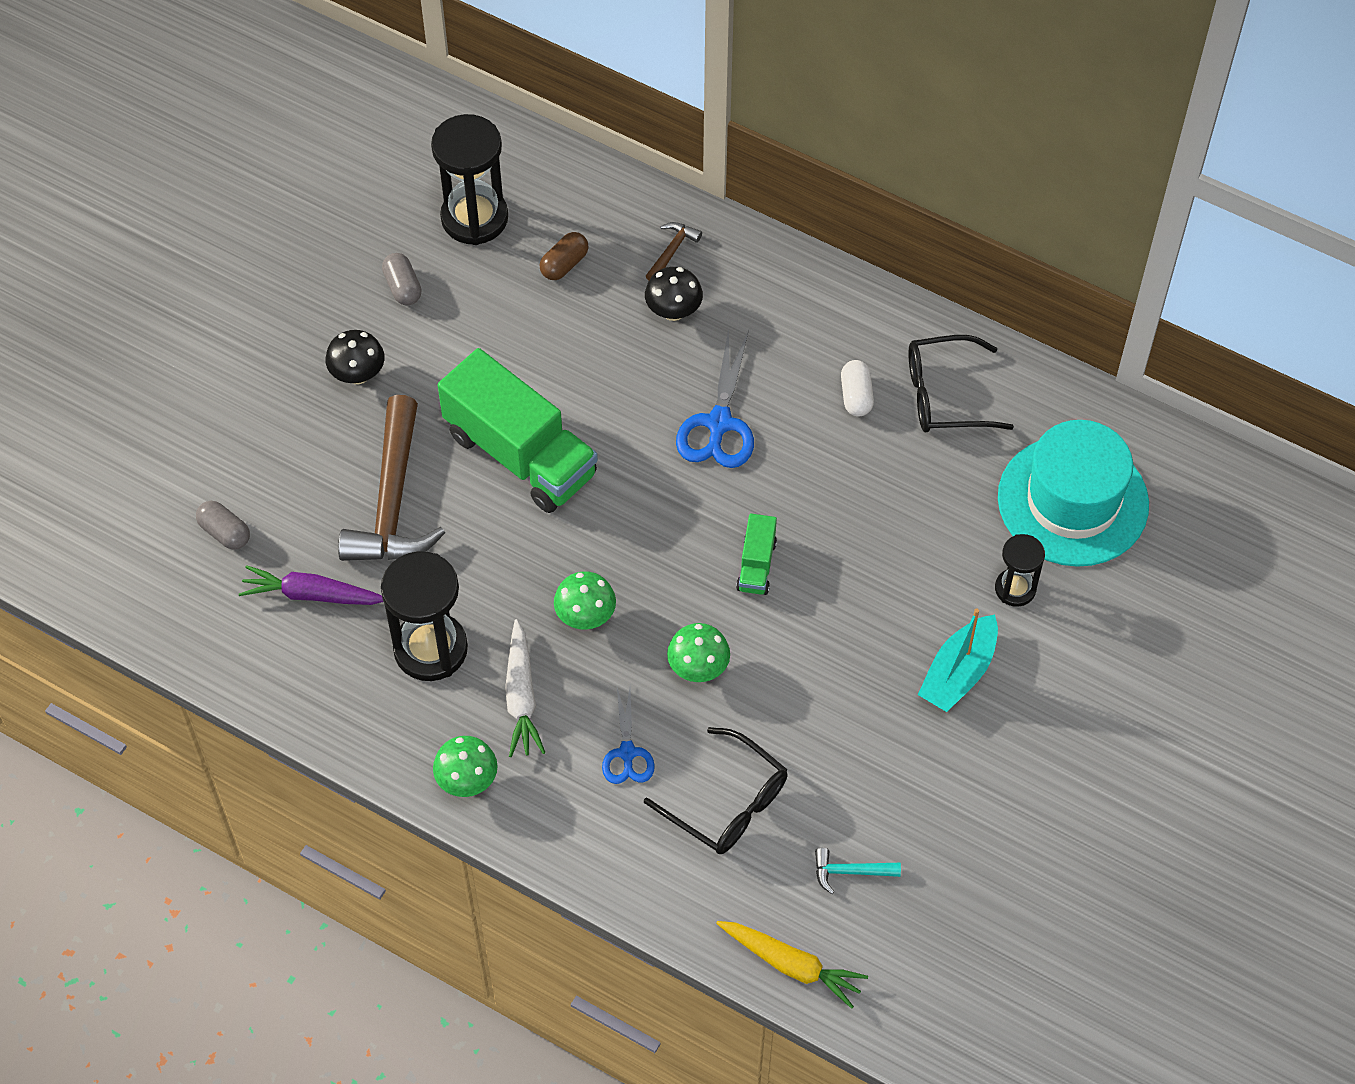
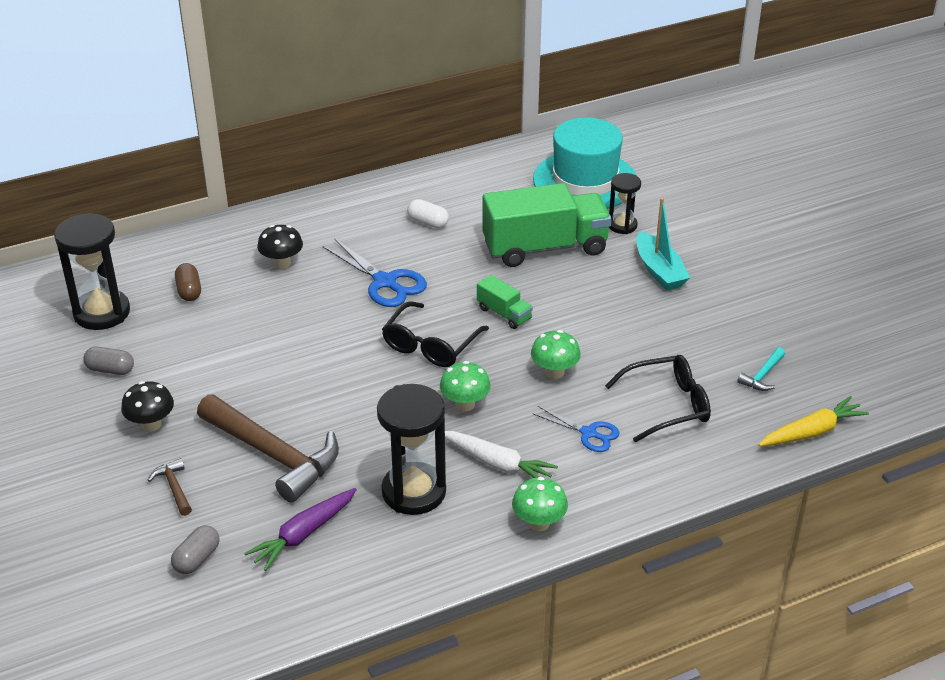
camera: 55 degrees left, 20 degrees down
(225, 532) = (197, 559): grey capsule -> grey capsule turned 45 degrees counterclockwise
(520, 454) = (308, 376): green truck -> green truck (545, 247)
(672, 251) = (238, 244): brown hammer -> brown hammer (174, 487)
(945, 395) = (465, 191): black glasses -> black glasses (430, 345)

